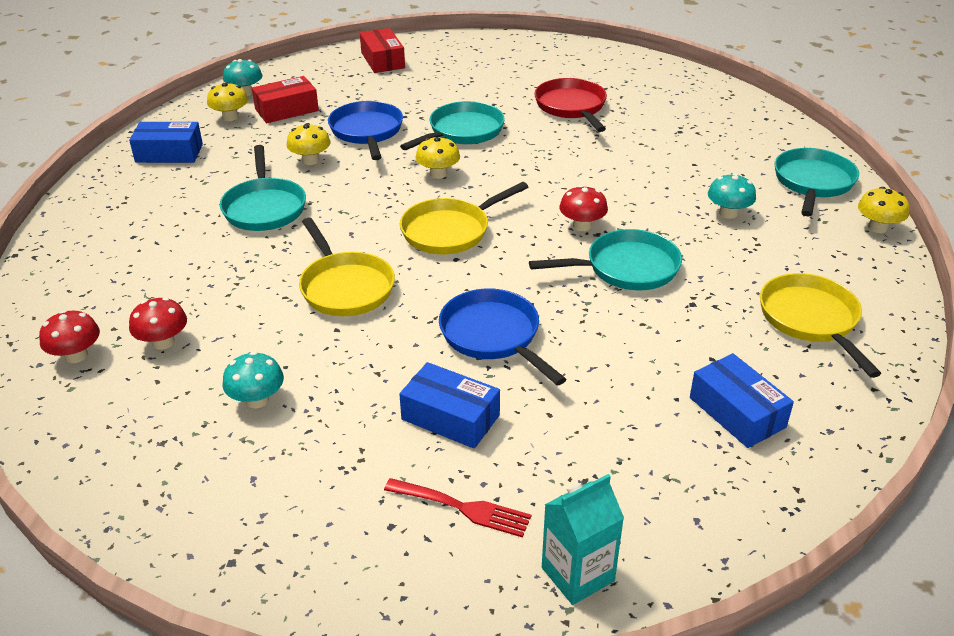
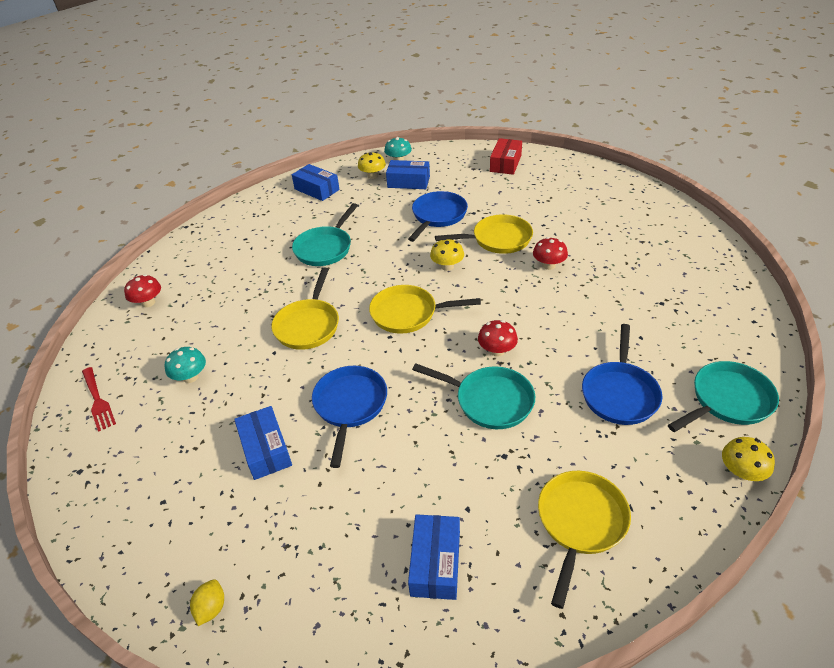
camera: 40 degrees right, 5 degrees up
(163, 342) = (189, 315): red mushroom -> red mushroom (548, 265)
(287, 110) = (408, 182): red box -> blue box
(310, 160) = (383, 225): yellow mushroom -> none
(462, 131) = (498, 239): turquoise pan -> yellow pan
(463, 508) = (206, 516): red fork -> red fork (98, 401)
(571, 107) = (597, 248): red pan -> none
(577, 574) = (211, 608): turquoise carton -> yellow lemon
(728, 213) = (619, 393): turquoise mushroom -> blue pan

